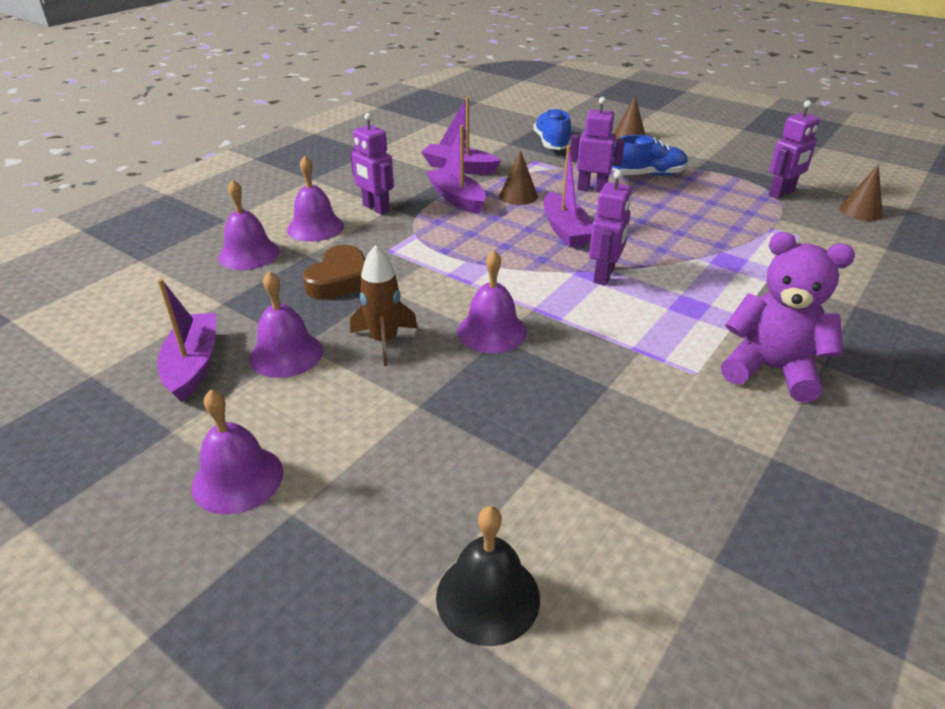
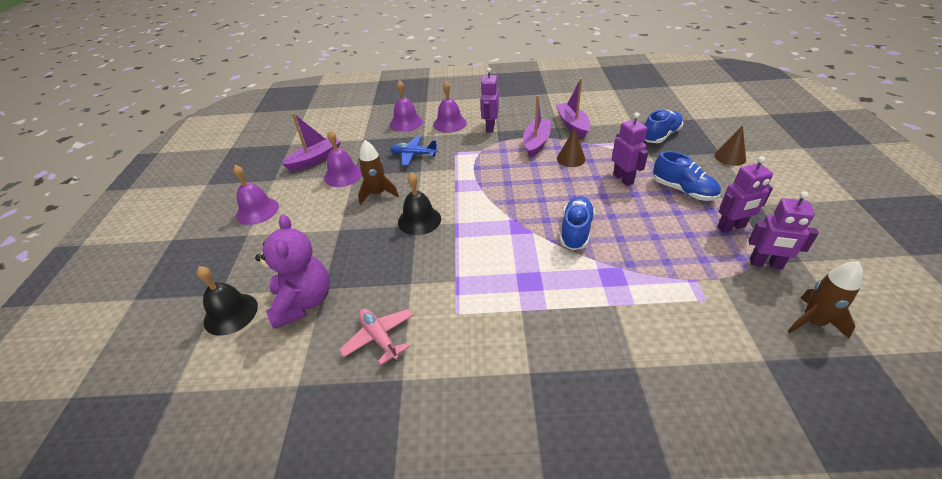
camera: 55 degrees right, 5 degrees up
(340, 280) = (413, 155): brown heart -> blue plane
(492, 331) = (419, 220): purple bell -> black bell
(565, 230) = (555, 193): purple boat -> none
(604, 276) = (521, 232): purple robot -> purple robot (731, 227)
(641, 247) = (576, 231): none -> blue shoe
(685, 449) = (379, 338): none -> pink plane
(771, 369) = (495, 347): purple teddy bear -> purple teddy bear (303, 302)
(860, 211) = (812, 322): brown cone -> brown rocket

